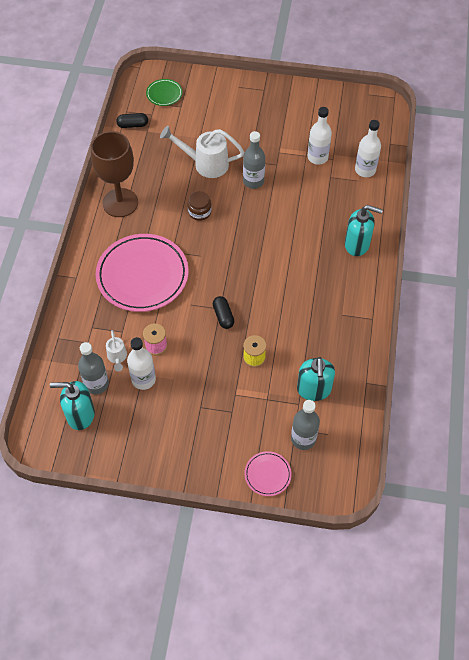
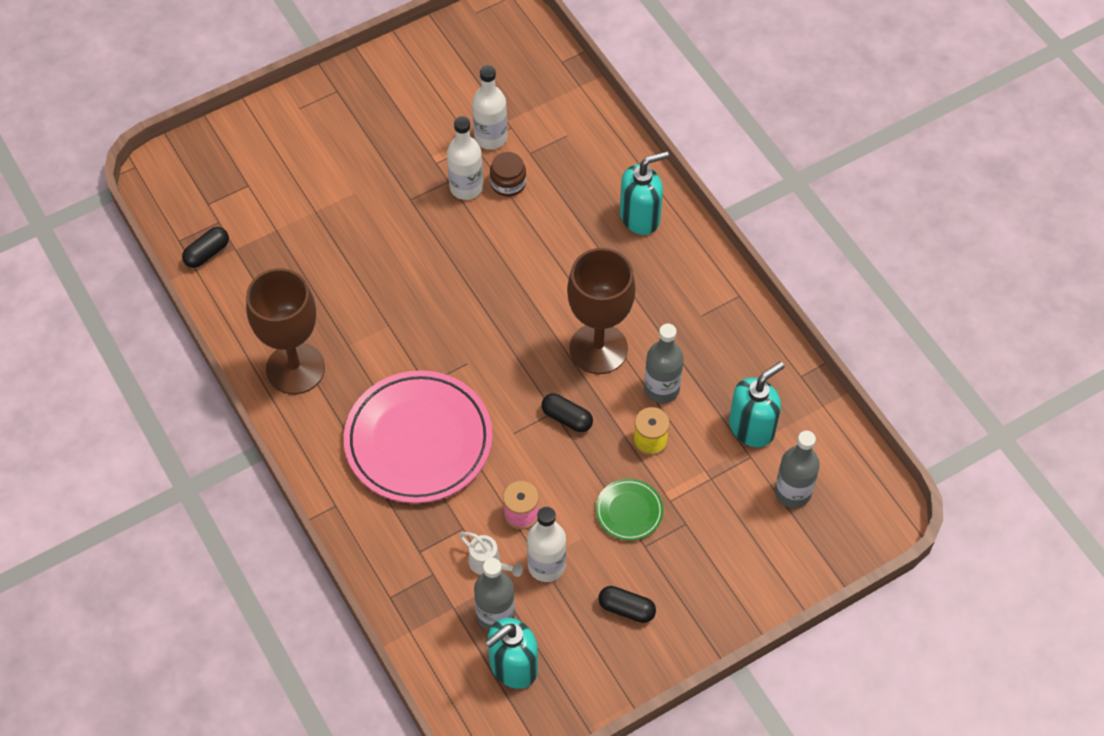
camera: 40 degrees left, 0 degrees up
(161, 431) = (626, 609): none -> black capsule
(164, 94) = (208, 182): green plate -> green plate (629, 511)
(199, 212) = (411, 309): brown jar -> brown jar (508, 183)
(205, 164) = (357, 241): white watering can -> none
(253, 181) = (440, 222): grey bottle -> grey bottle (661, 389)
(267, 474) = (792, 563): pink plate -> none
(272, 294) = (598, 348): none -> brown goblet
(314, 390) = (752, 427): turquoise soap dispenser -> turquoise soap dispenser turned 90 degrees counterclockwise
(365, 170) = (563, 116): white bottle -> white bottle (466, 187)

